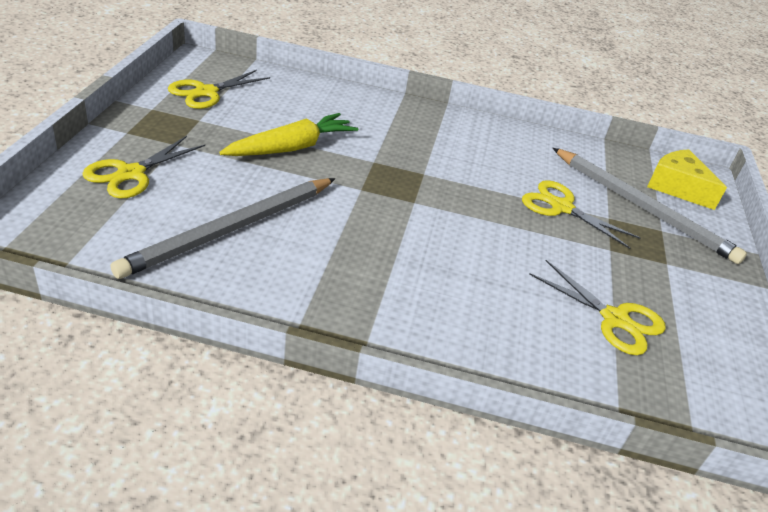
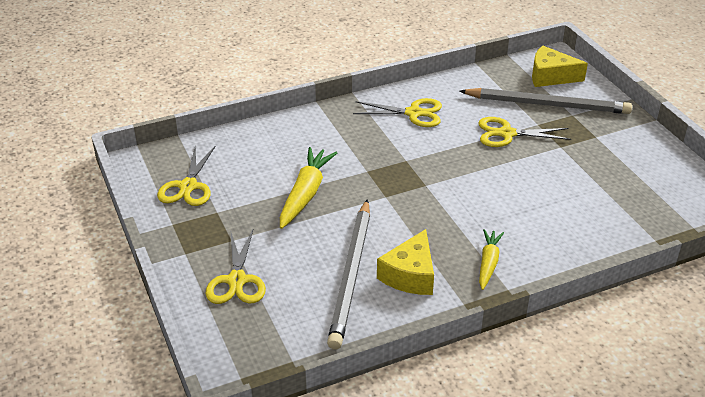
camera: 30 degrees left, 0 degrees up
(285, 263) = (410, 275): none -> yellow cheese
(381, 303) = (488, 263): none -> yellow carrot
(615, 319) = (606, 191): yellow scissors -> yellow scissors (413, 113)

